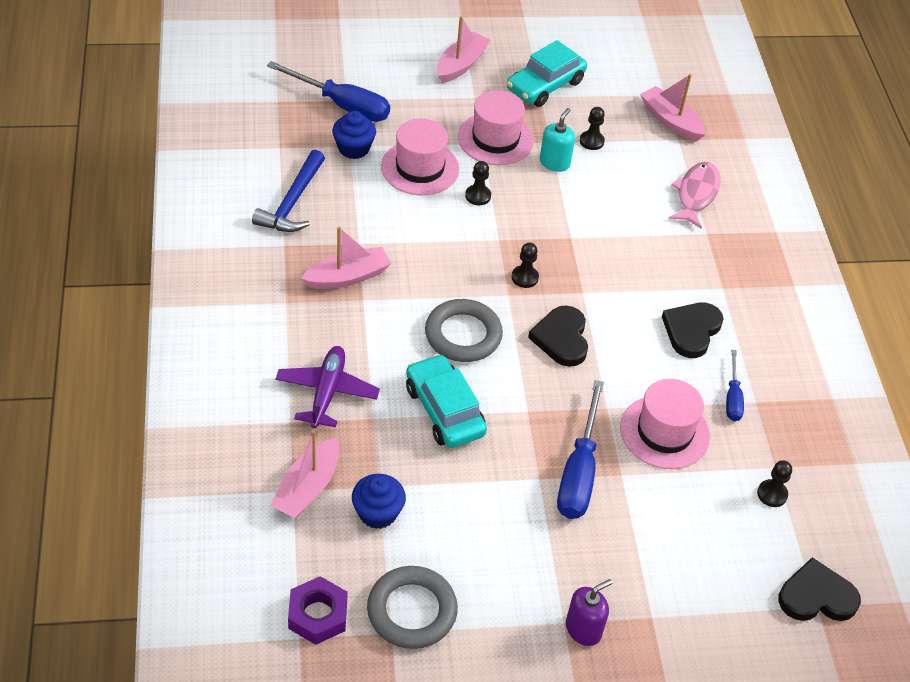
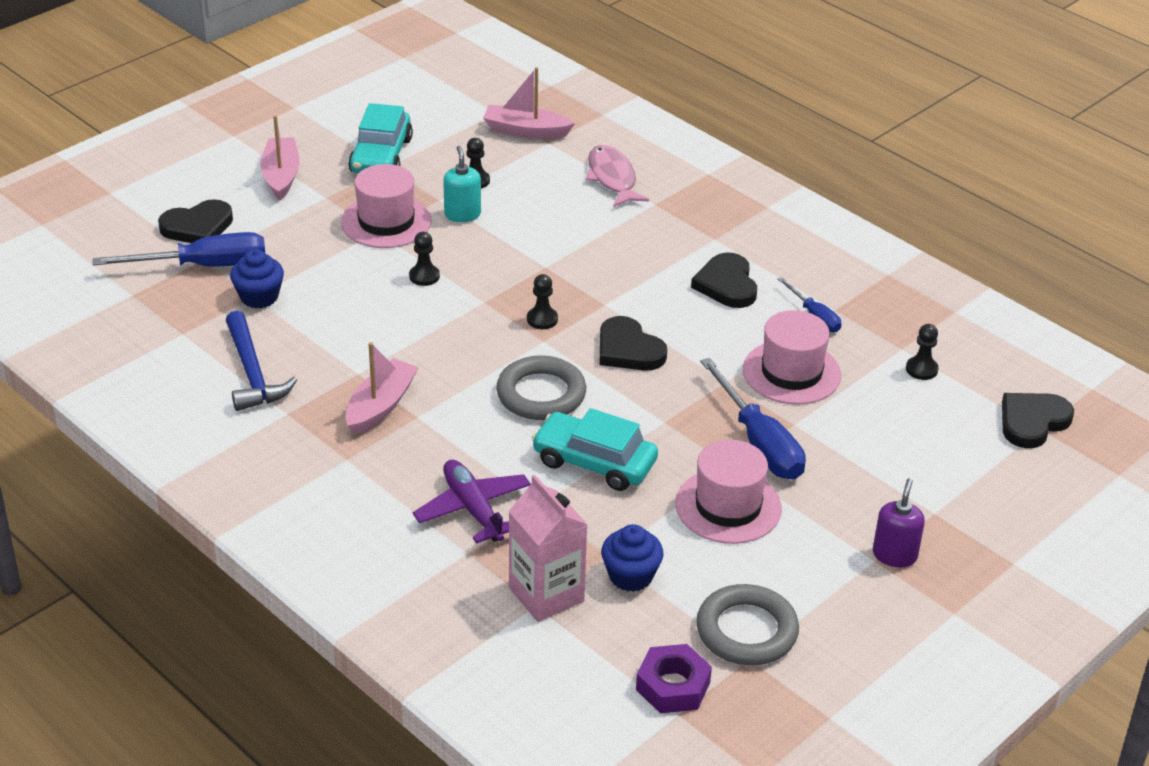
camera: 35 degrees left, 10 degrees down
(308, 487) = (546, 594): pink boat -> pink carton
(368, 74) = (197, 227): none -> black heart
(420, 168) = (343, 281): pink hat -> pink hat (728, 506)

